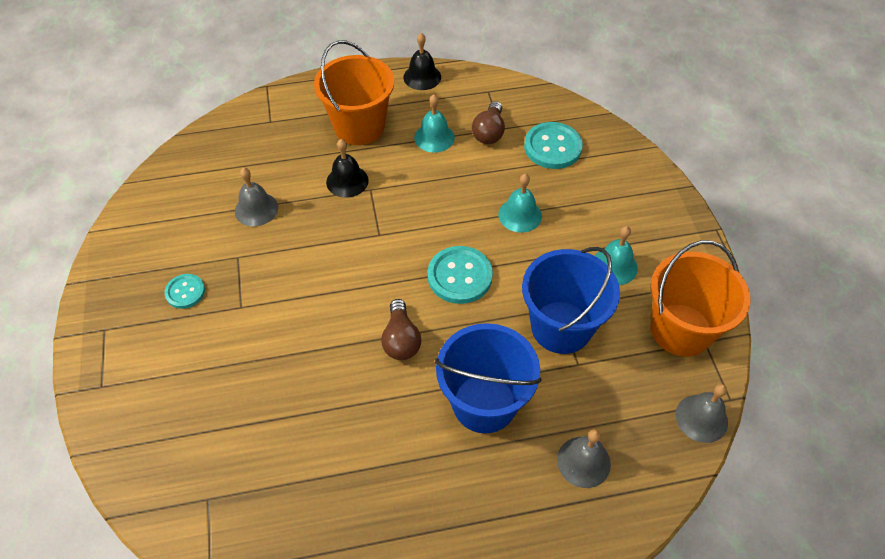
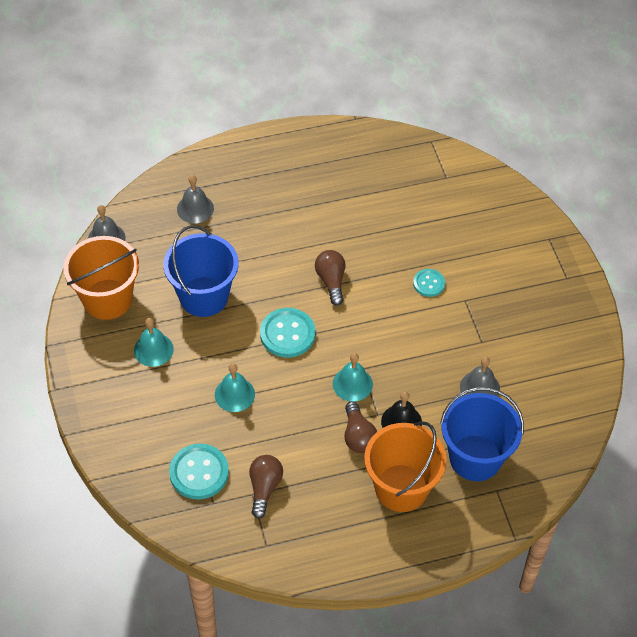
camera: 175 degrees right, 0 degrees up
(185, 292) = (515, 309): turquoise button -> turquoise button (429, 283)
(393, 171) = (358, 436): none -> brown light bulb
(422, 77) = (342, 563): black bell -> none
(434, 137) = (321, 478): turquoise bell -> turquoise bell (352, 384)
(484, 403) = (264, 241): blue bucket -> blue bucket (475, 458)

